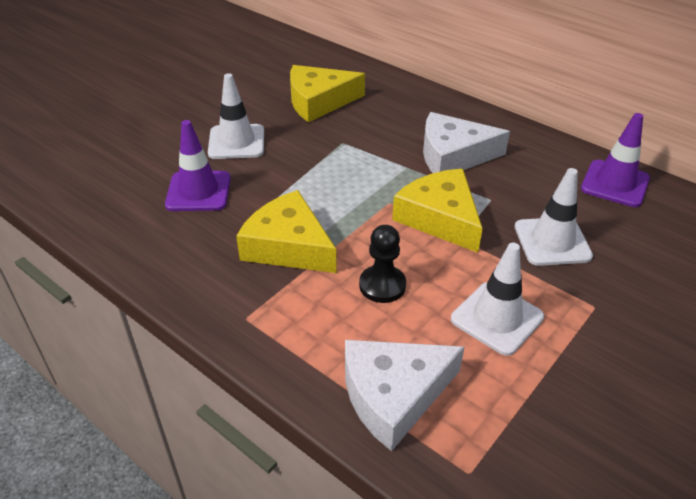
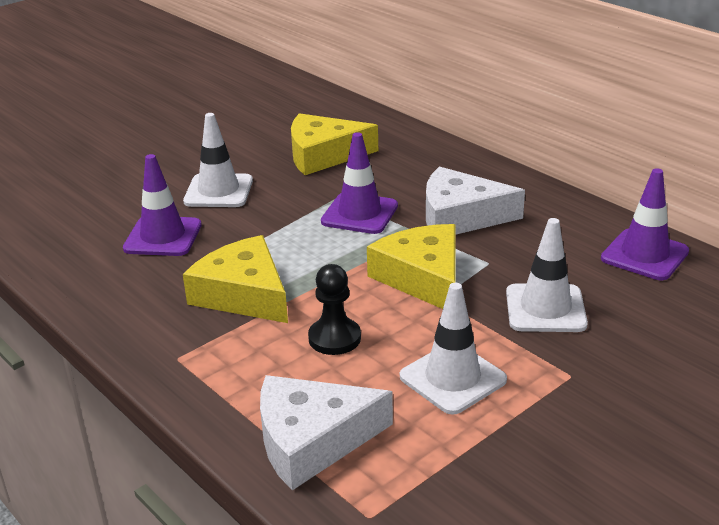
camera: 10 degrees right, 10 degrees down
(367, 158) = (359, 214): none -> purple traffic cone

